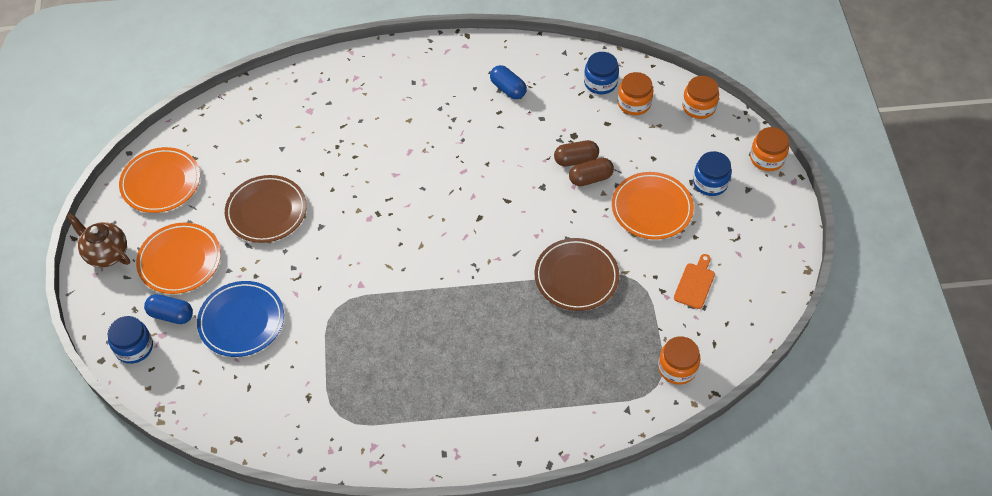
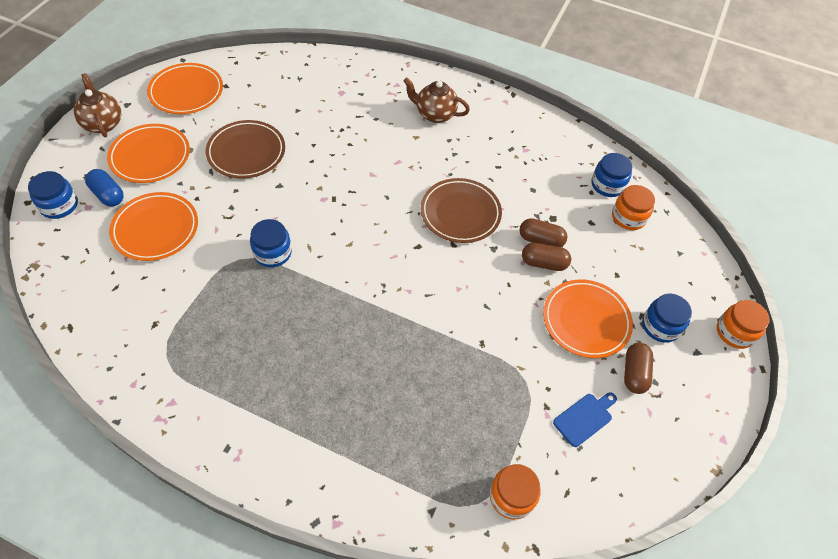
camera: 25 degrees right, 0 degrees up
(241, 321) = (155, 229): blue plate -> orange plate
(361, 287) = (272, 253): none -> blue jar
(410, 90) = (435, 114): none -> brown teapot
(508, 89) = (519, 152): blue capsule -> none
(576, 277) = (470, 347): brown plate -> brown plate (460, 213)
(695, 283) = (584, 418): orange cutting board -> blue cutting board
(698, 107) = (691, 250): orange jar -> none
(711, 230) = (634, 373): none -> brown capsule

